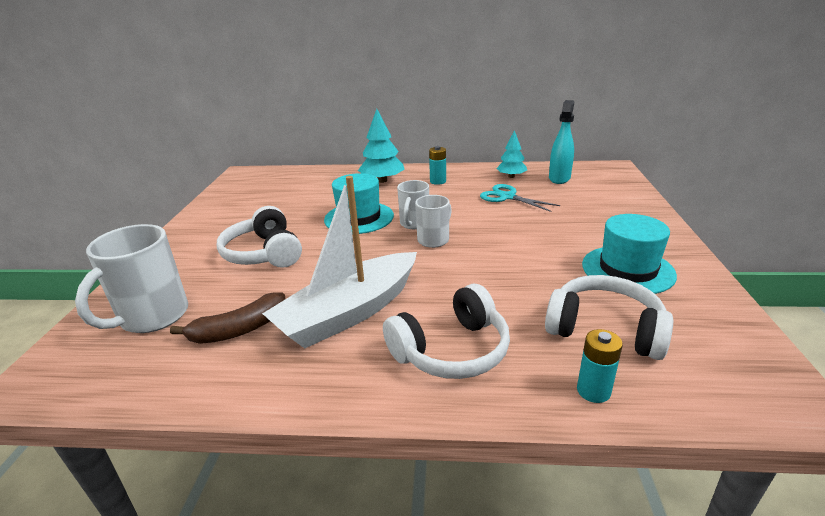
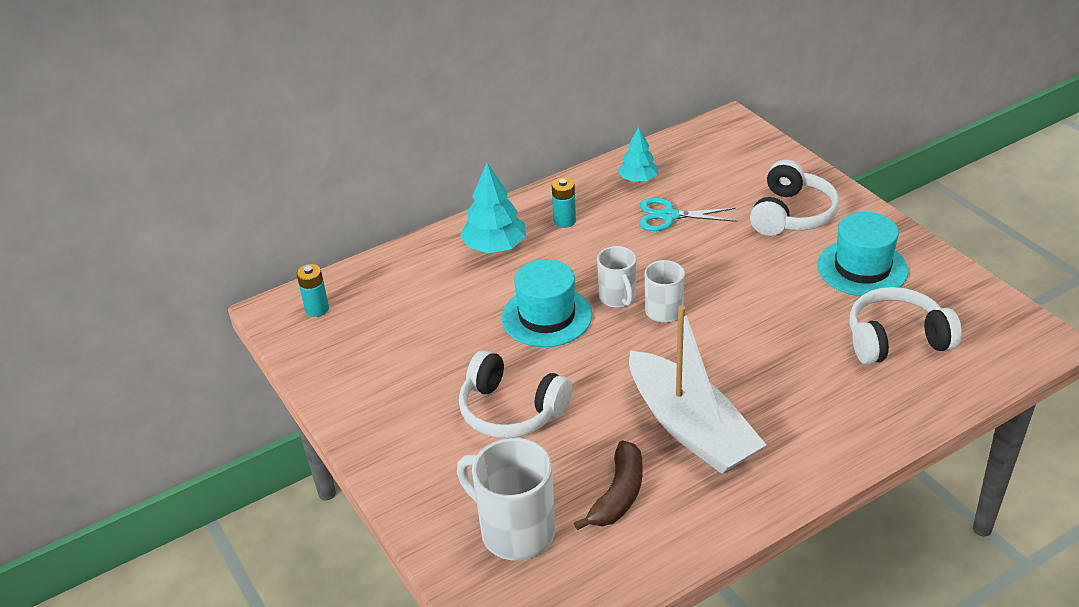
camera: 35 degrees left, 10 degrees up
(152, 317) = (515, 531): white mug -> white mug turned 135 degrees clockwise
(349, 312) = (690, 428): white boat -> white boat turned 45 degrees counterclockwise
(451, 350) = (811, 416): white headphones -> white headphones (792, 214)
(559, 178) = (692, 162): turquoise spray bottle -> none
(593, 391) = (932, 395): turquoise battery -> turquoise battery (317, 309)

